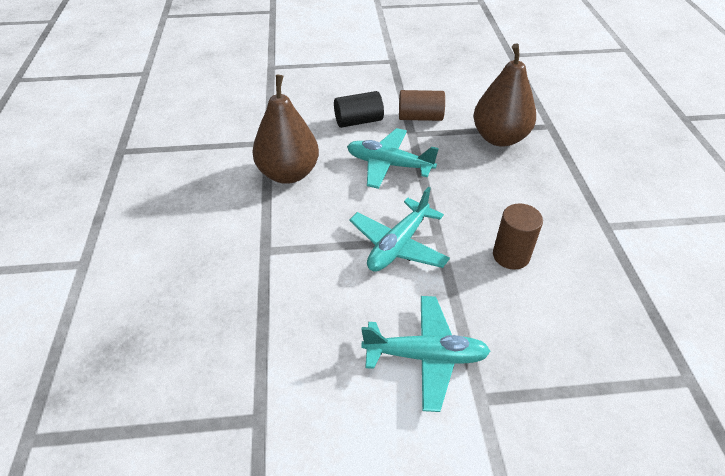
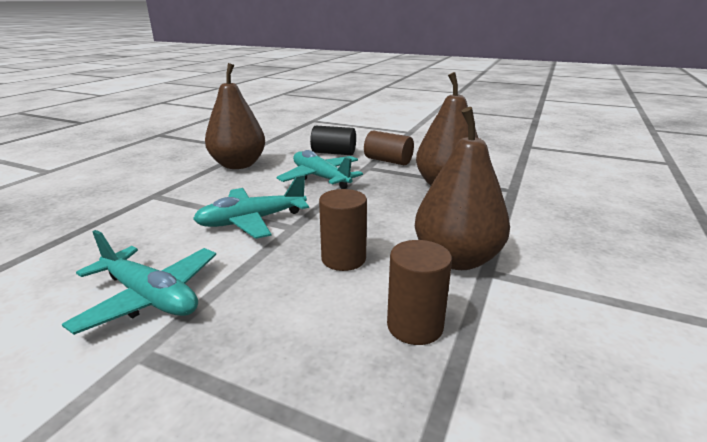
camera: 30 degrees right, 20 degrees down
(579, 222) = (456, 259): none -> brown pear
(608, 293) = (415, 326): none -> brown cylinder

